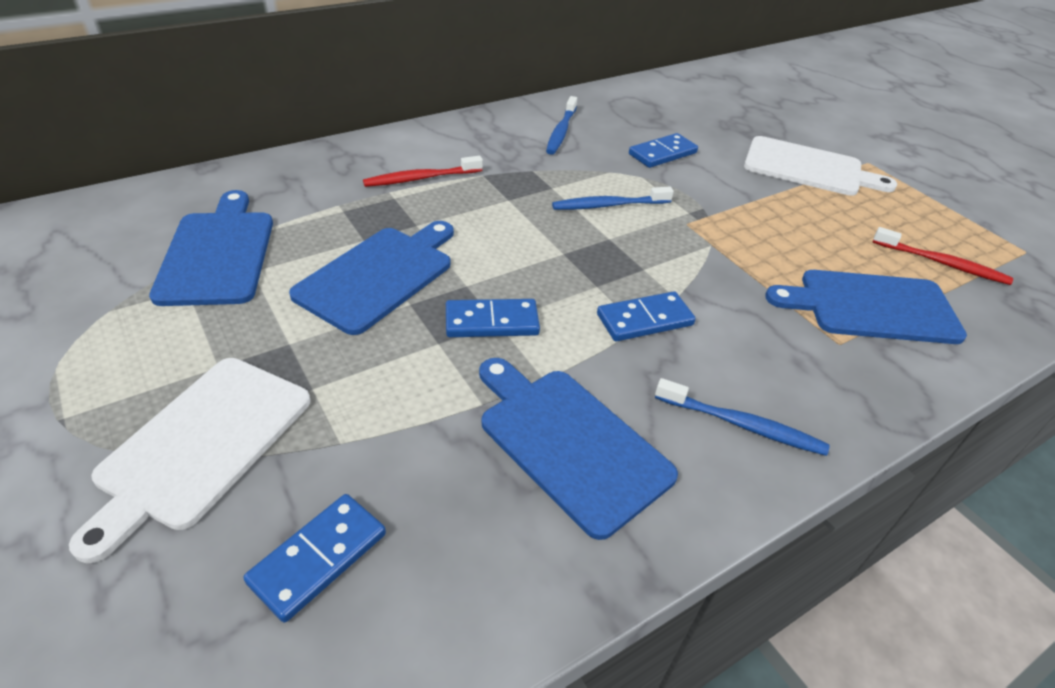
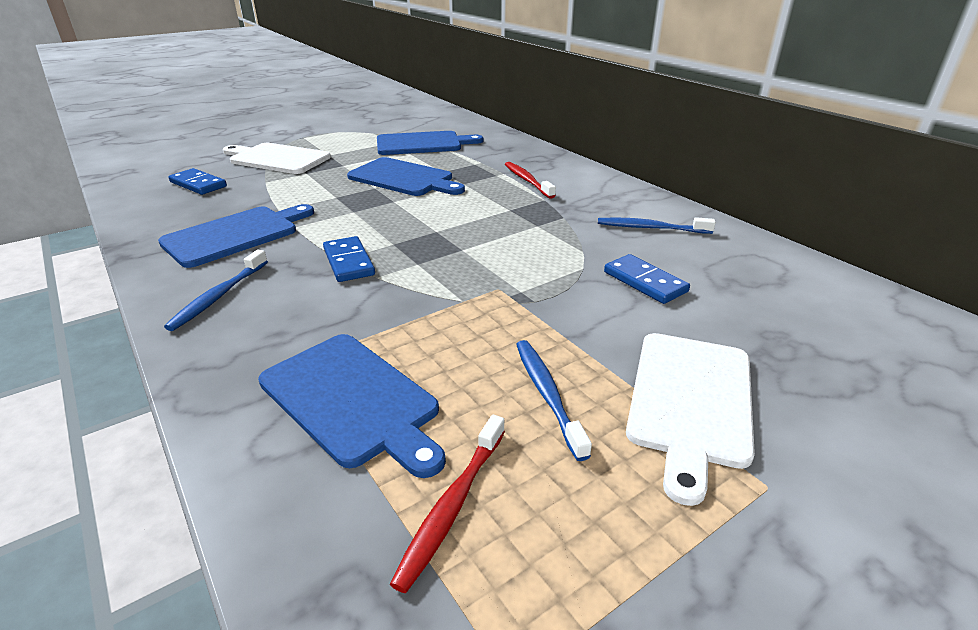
camera: 90 degrees right, 10 degrees down
(491, 322) = (354, 210): blue domino -> none
(609, 205) = (518, 250): blue toothbrush -> blue toothbrush (547, 394)
(871, 307) = (353, 400): blue cutting board -> blue cutting board turned 135 degrees clockwise

